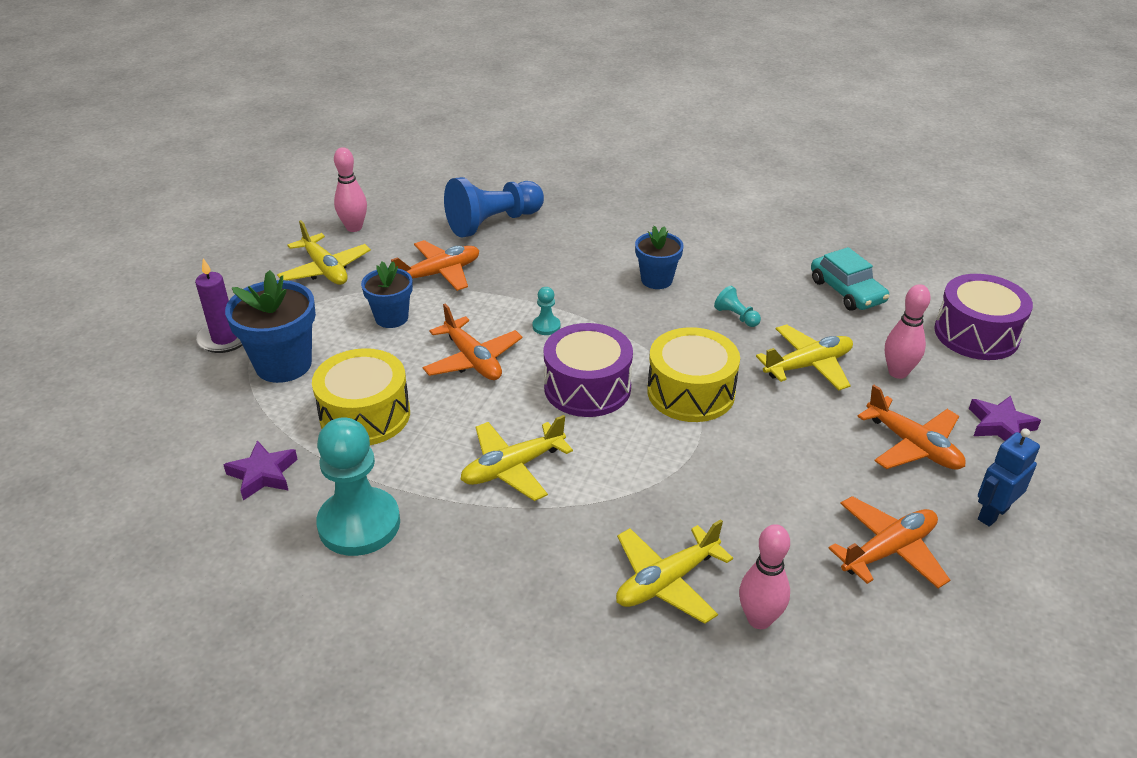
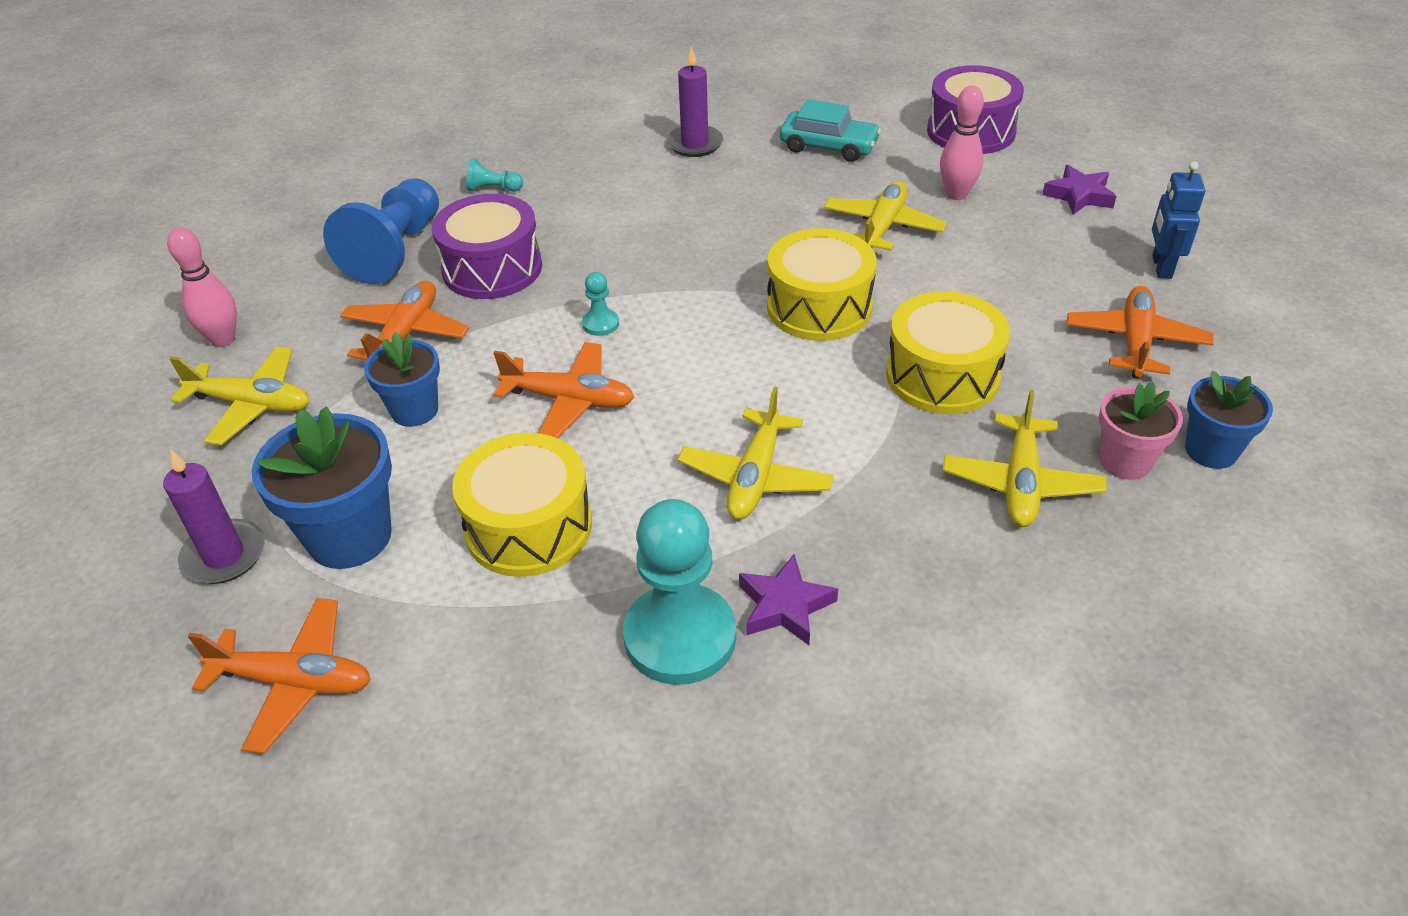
camera: 40 degrees left, 5 degrees up
(263, 474) = (497, 666): purple star -> purple star (785, 606)
(587, 387) = (721, 358): purple drum -> purple drum (492, 268)
(656, 280) = (649, 221): blue flower pot -> blue flower pot (1211, 451)
(711, 483) = (942, 375): none -> yellow drum
(736, 316) = (767, 217): turquoise pawn -> turquoise pawn (493, 189)
(753, 244) = (695, 144): none -> purple candle
(759, 619) = (1125, 461): pink bowling pin -> pink flower pot
(913, 446) = (1044, 248): orange plane -> orange plane (294, 682)

